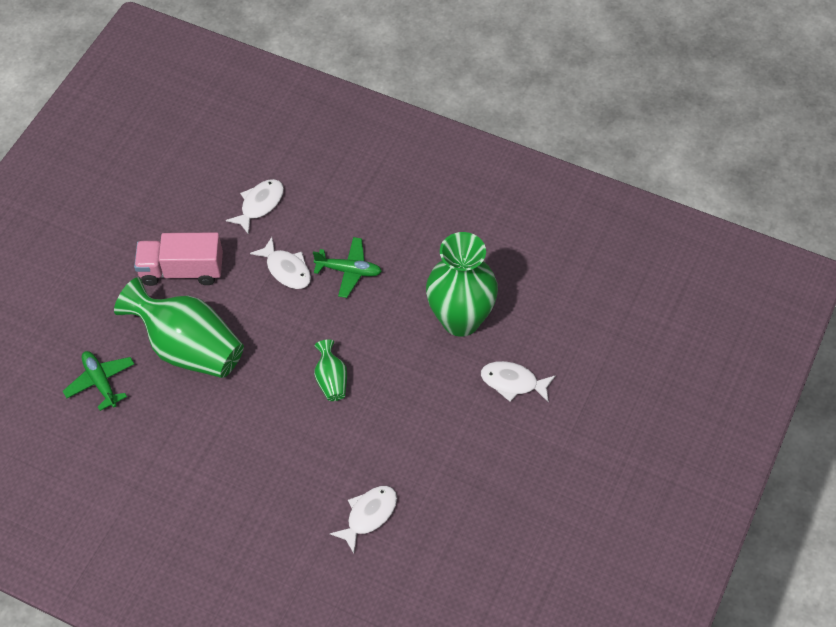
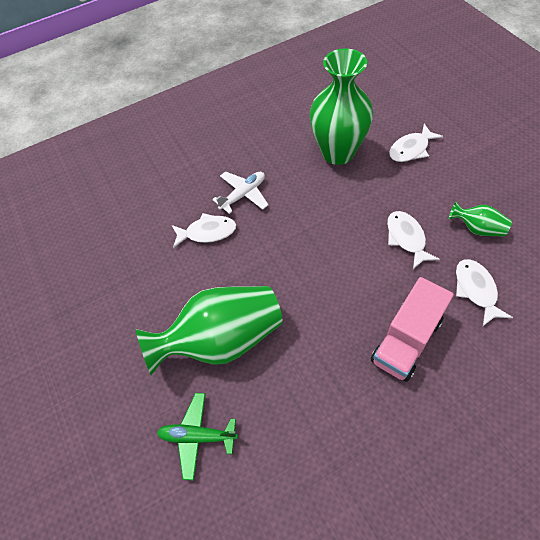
camera: 50 degrees left, 0 degrees up
(182, 270) = (143, 305): pink truck -> pink truck (406, 340)
(260, 205) = (135, 221): white fish -> white fish (406, 238)
(331, 380) = (331, 253): green vase -> green vase (477, 228)
(349, 271) = (243, 195): green plane -> white plane

